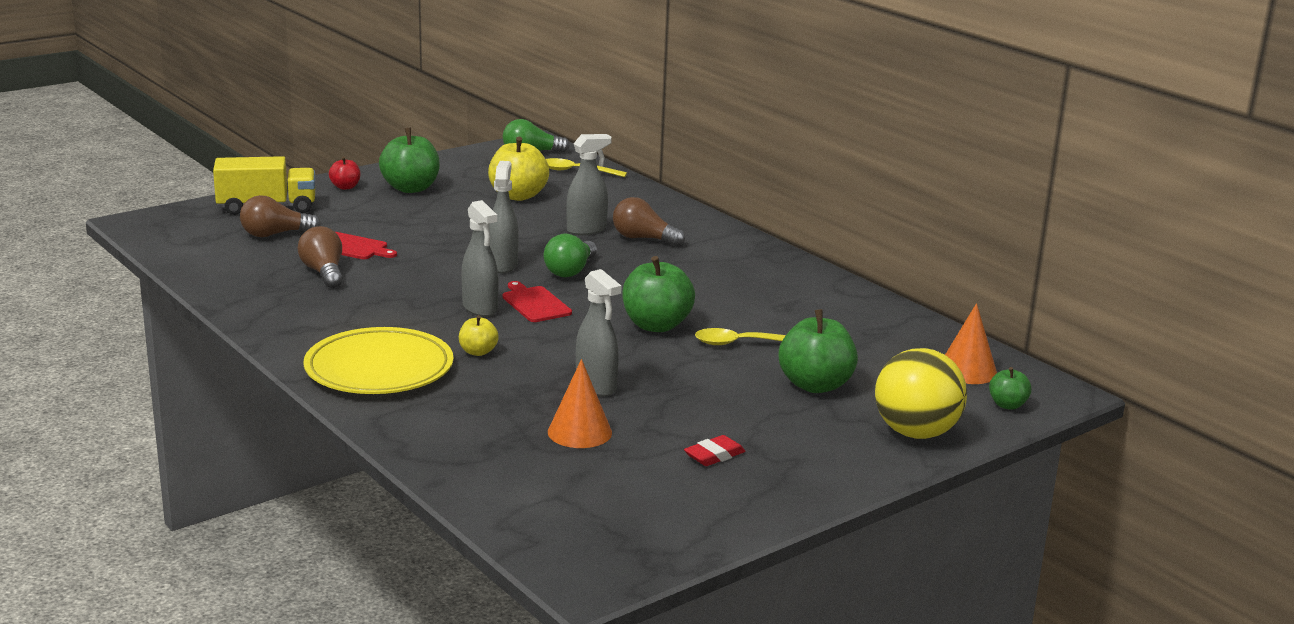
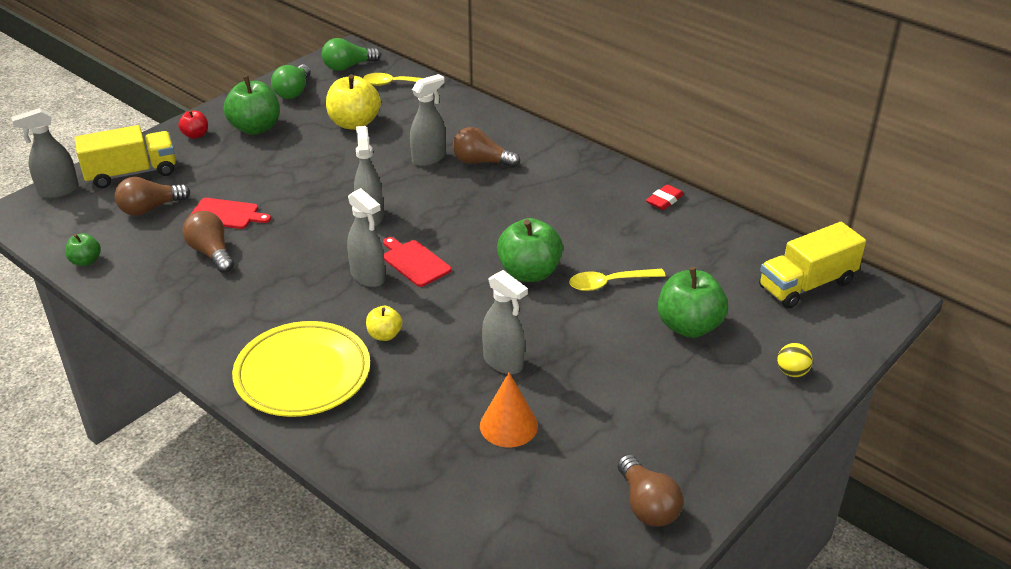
camera: 10 degrees left, 15 degrees up
(187, 212) = (58, 191): none -> grey spray bottle
(570, 271) = (432, 214): green light bulb -> green light bulb (293, 91)
(702, 507) = (647, 505): none -> brown light bulb
(714, 455) = (634, 434): red eraser -> red eraser (664, 200)
(916, 433) = (792, 372): yellow ball -> yellow ball, size x0.43
(967, 370) = (806, 285): orange cone -> yellow truck
(1007, 405) = (853, 322): green apple -> green apple (86, 261)

